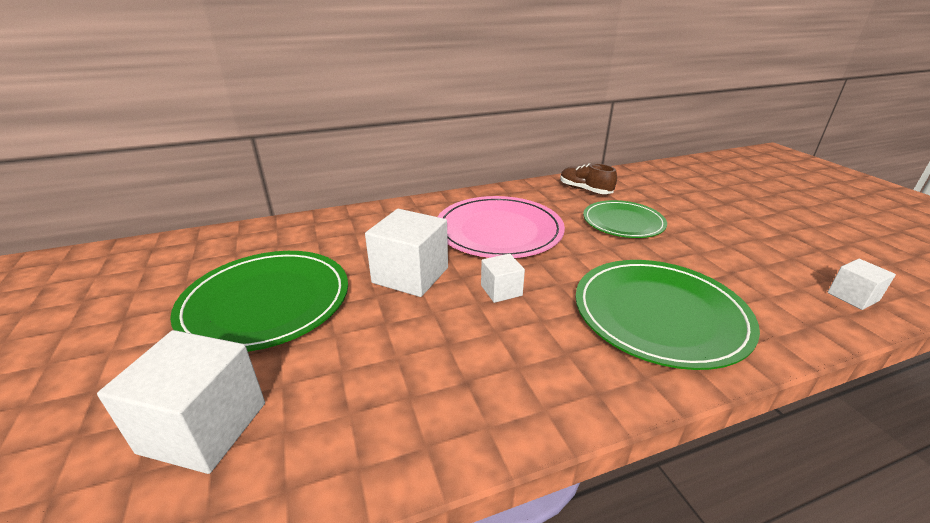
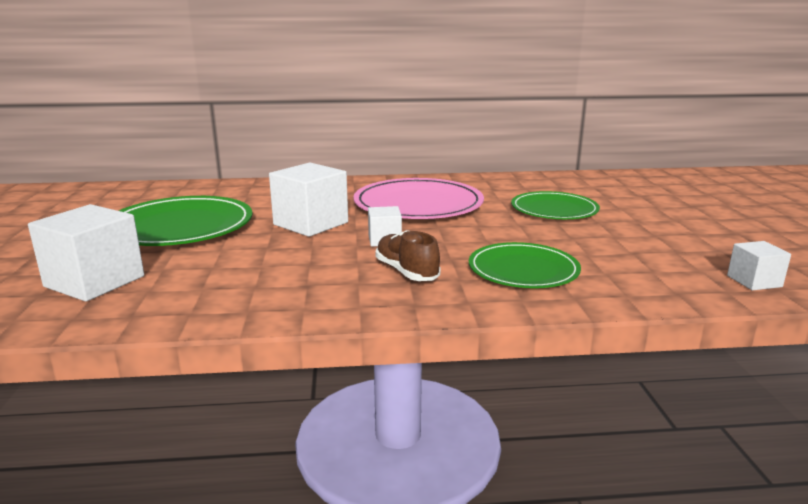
camera: 15 degrees right, 10 degrees down
(585, 190) = (537, 184): brown shoe -> brown shoe (406, 272)
(659, 315) = (523, 270): green plate -> green plate, size x0.65

